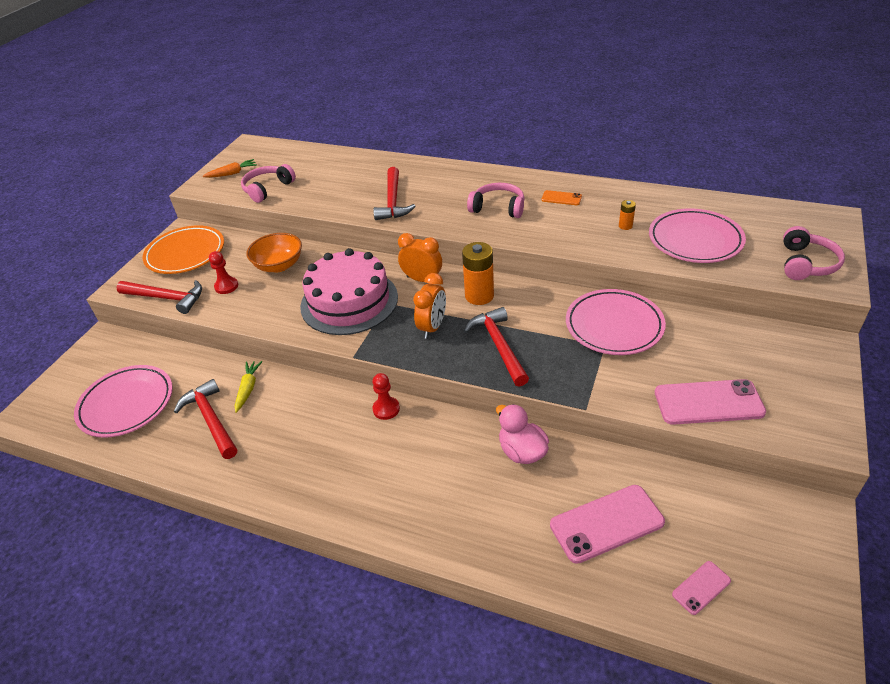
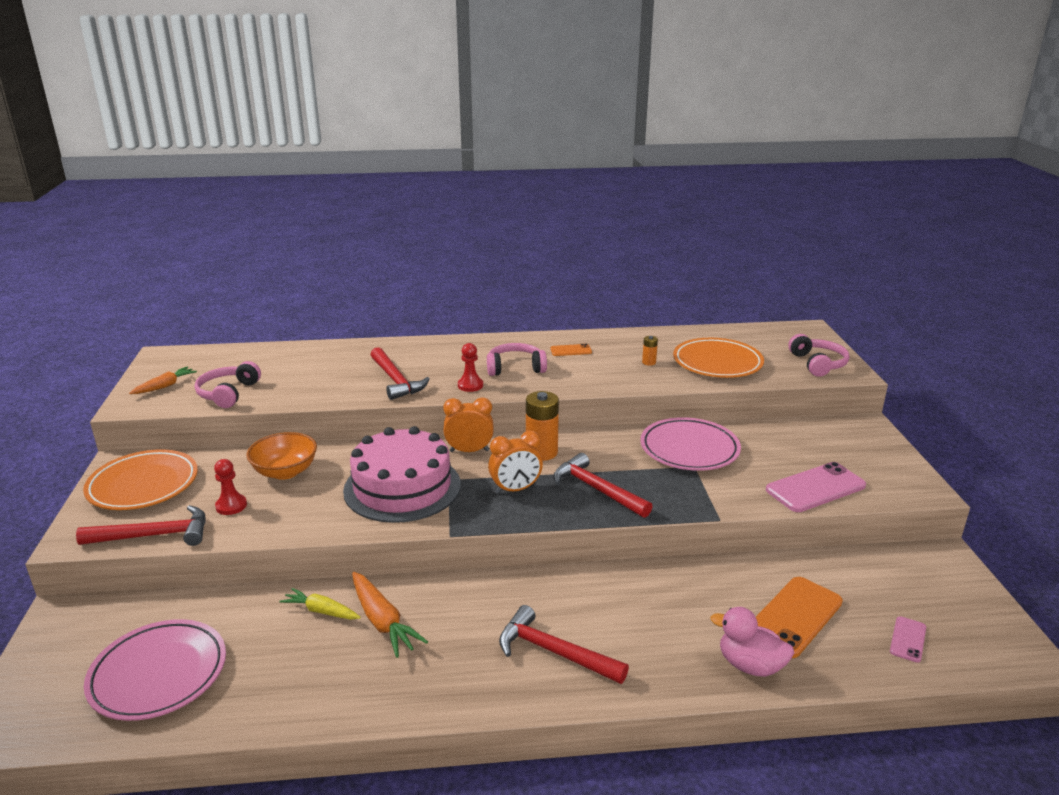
camera: 30 degrees left, 15 degrees down
(211, 420) = (296, 656): red hammer -> red hammer (554, 652)
(248, 389) = (321, 611): yellow carrot -> yellow carrot turned 45 degrees counterclockwise
(281, 411) = (383, 621): none -> orange carrot
(386, 409) = (505, 585): red pawn -> red pawn (470, 385)
(432, 327) = (515, 489): orange clock -> orange clock turned 75 degrees clockwise
(522, 451) = (673, 582): pink duck -> pink duck (750, 665)
(606, 523) = (795, 617): pink phone -> orange phone
(695, 240) = (717, 363): pink plate -> orange plate

